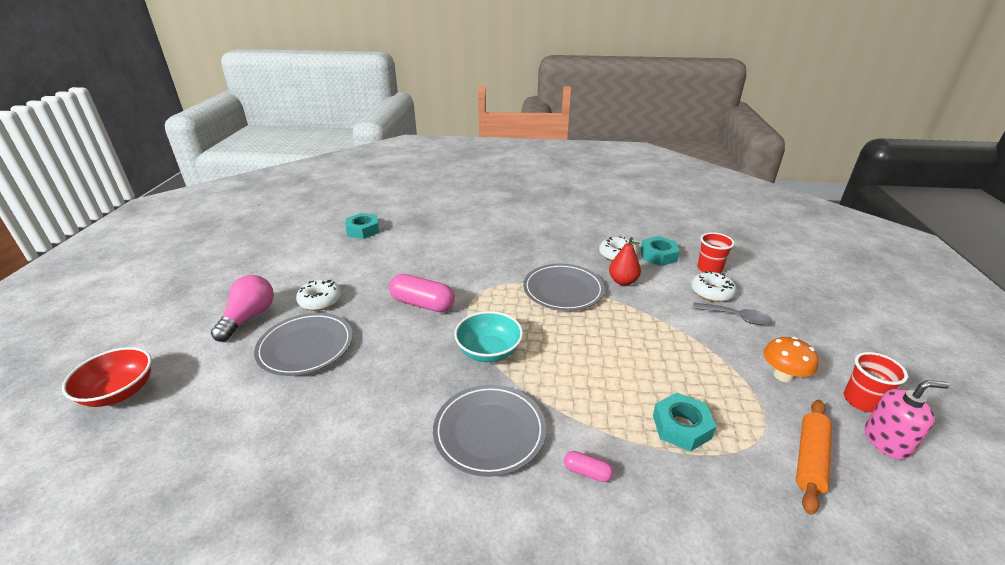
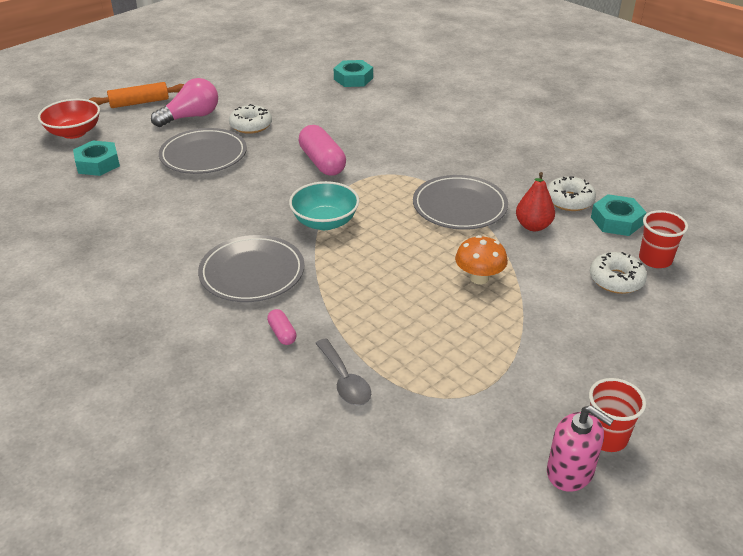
camera: 40 degrees right, 5 degrees up
(681, 427) = (397, 352): turquoise nut -> turquoise nut (97, 164)
(736, 317) = (602, 312): grey spoon -> grey spoon (344, 380)
(783, 375) = (560, 376): orange mushroom -> orange mushroom (479, 278)
(810, 459) = (470, 435): orange rolling pin -> orange rolling pin (139, 103)

